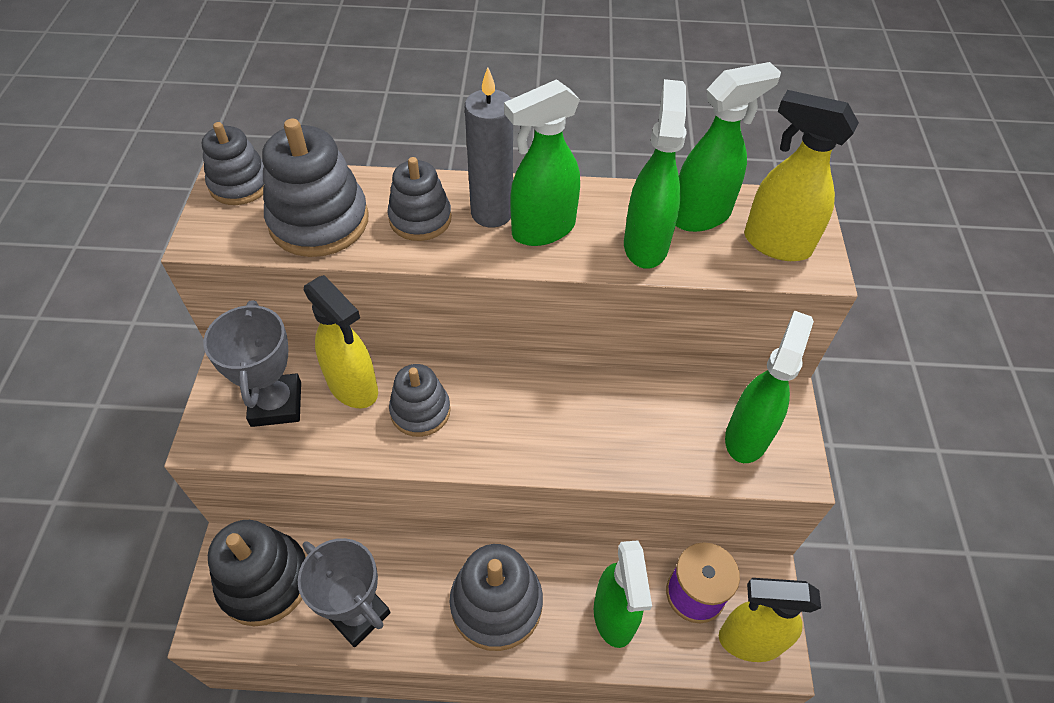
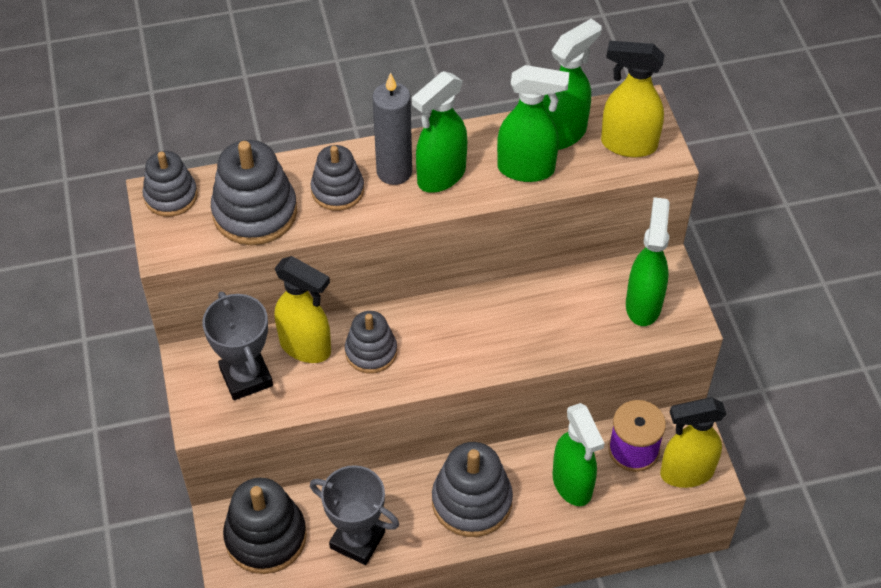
camera: 15 degrees left, 0 degrees up
(645, 244) = (527, 169): green spray bottle -> green spray bottle turned 105 degrees clockwise

